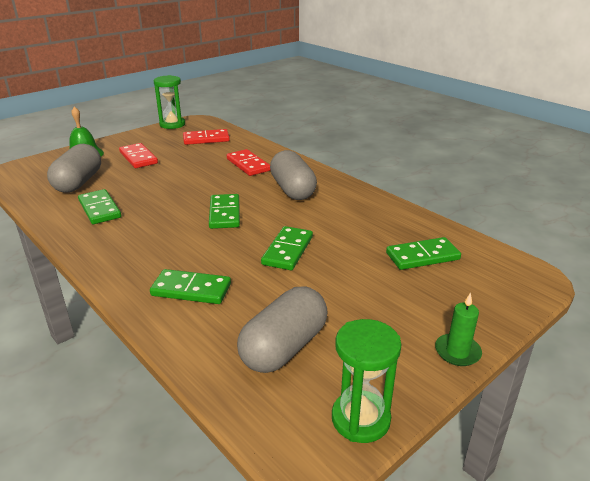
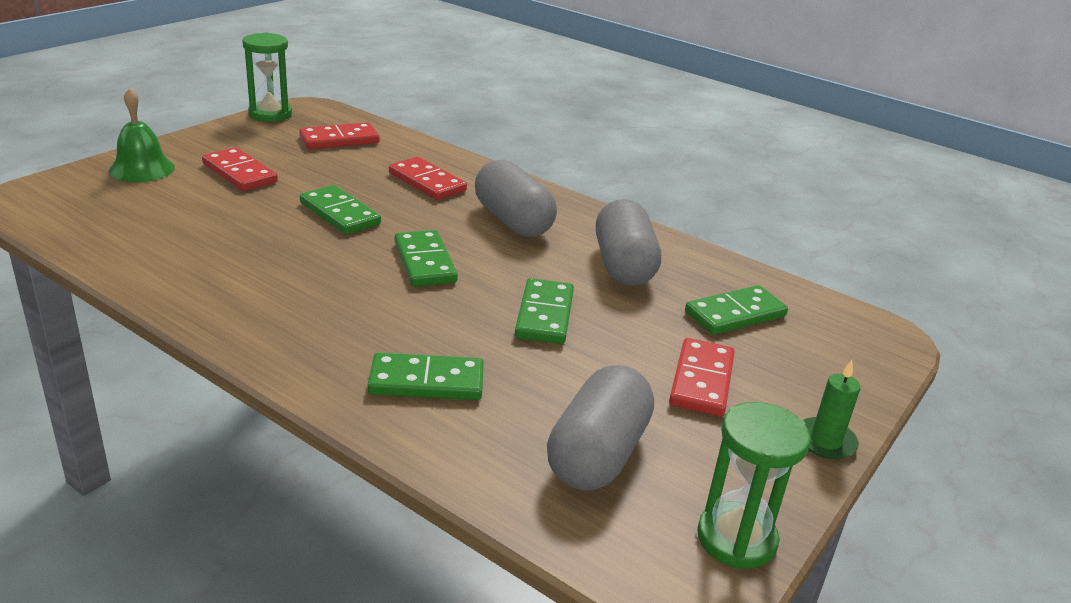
camera: 15 degrees left, 0 degrees up
(78, 182) = (156, 217): grey capsule -> grey capsule (623, 265)
(99, 209) = (216, 261): green domino -> green domino (339, 213)
(380, 301) = (702, 381): none -> red domino

